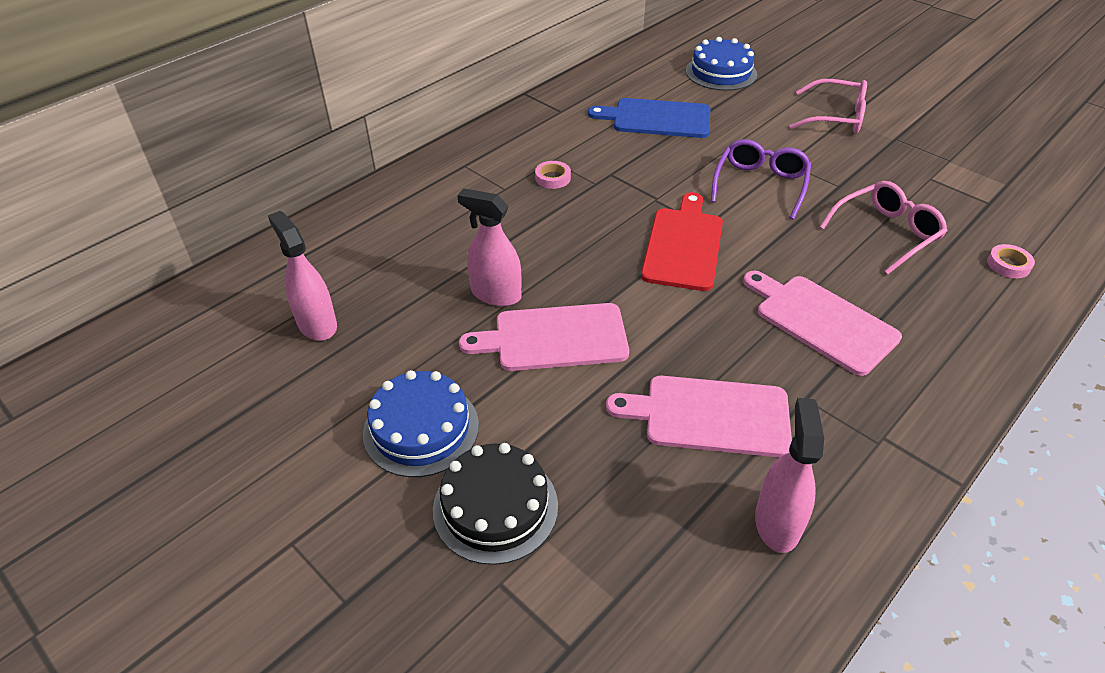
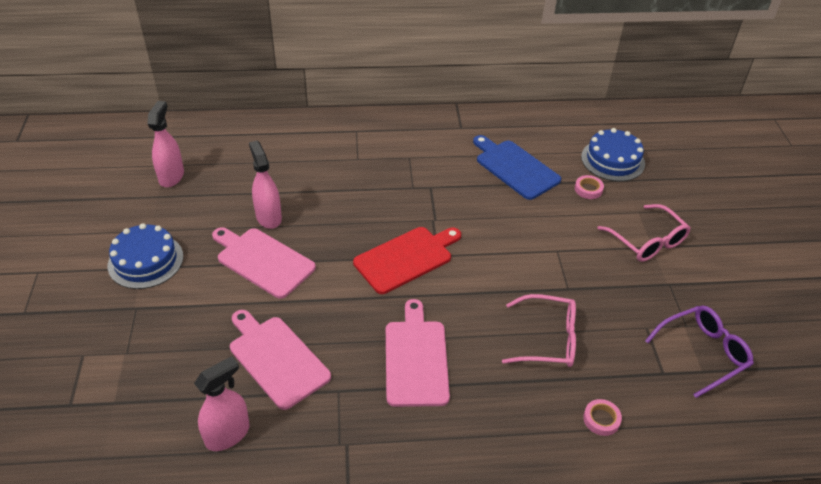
camera: 40 degrees right, 0 degrees up
(495, 507) = (125, 321): black cake -> none
(553, 178) = (393, 168): pink tape -> pink tape (588, 189)
(760, 184) = (514, 253): purple glasses -> purple glasses (703, 353)

